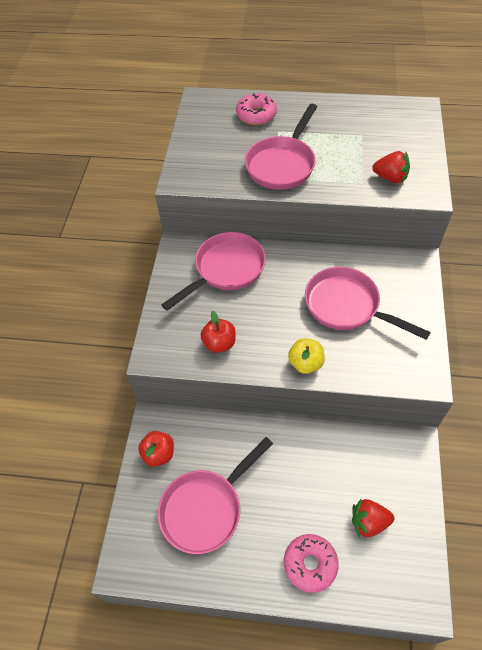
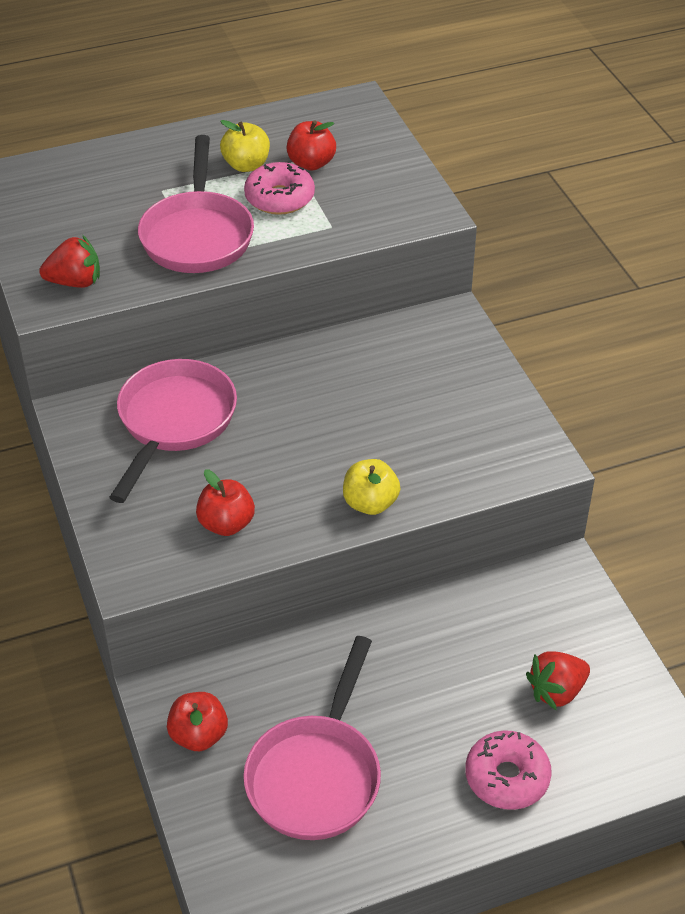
camera: 30 degrees left, 10 degrees down
(256, 115) = (112, 177): pink donut -> pink donut (279, 198)
(333, 129) = (246, 165): none -> yellow apple
(347, 306) = (386, 409): pink pan -> none
(372, 139) = (311, 163): none -> red apple
(390, 178) = (368, 208): red strawberry -> red strawberry (75, 282)

